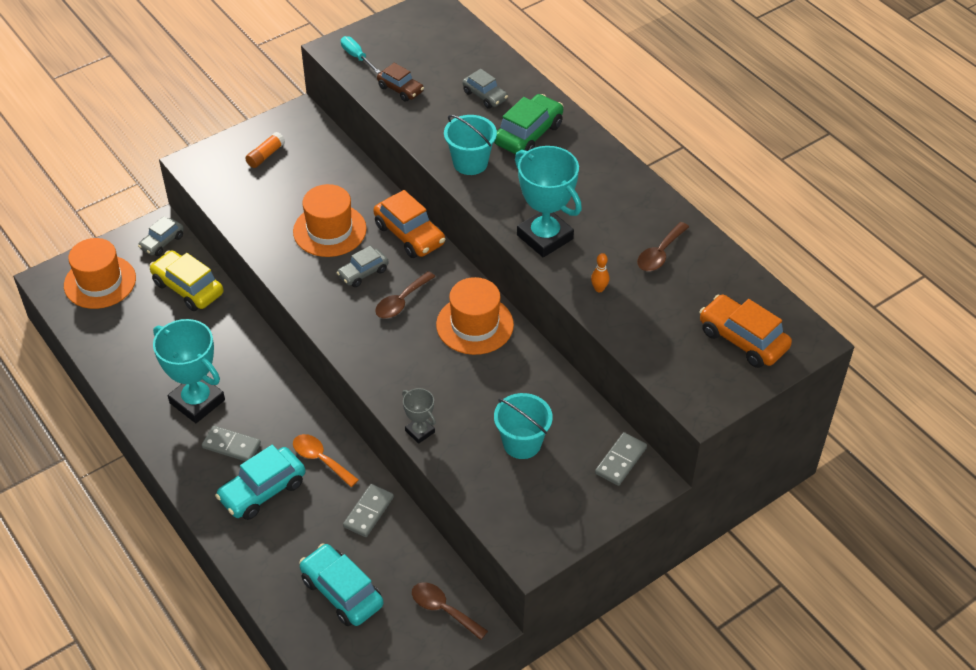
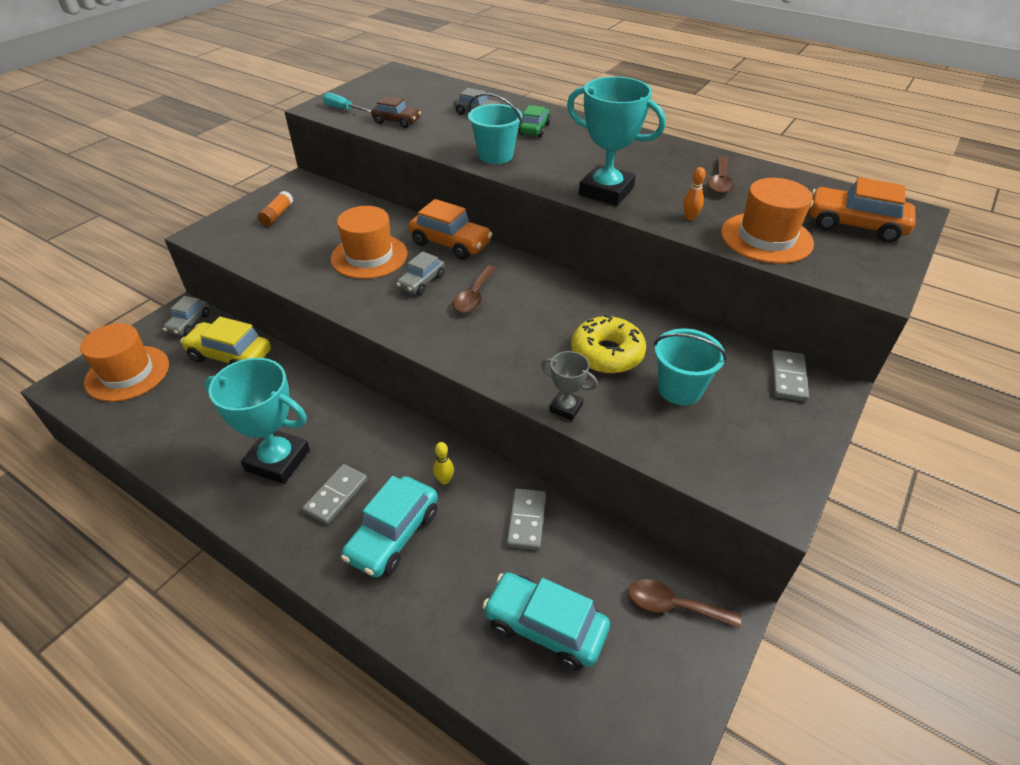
camera: 20 degrees left, 5 degrees down
(231, 445) = (336, 495): grey domino -> grey domino turned 60 degrees counterclockwise
(320, 459) = (444, 480): orange spoon -> yellow bowling pin
(474, 325) = (559, 298): orange hat -> orange hat (766, 238)
(482, 393) = (607, 353): none -> yellow donut
(528, 134) = (534, 129): green car -> green car, size x0.62

